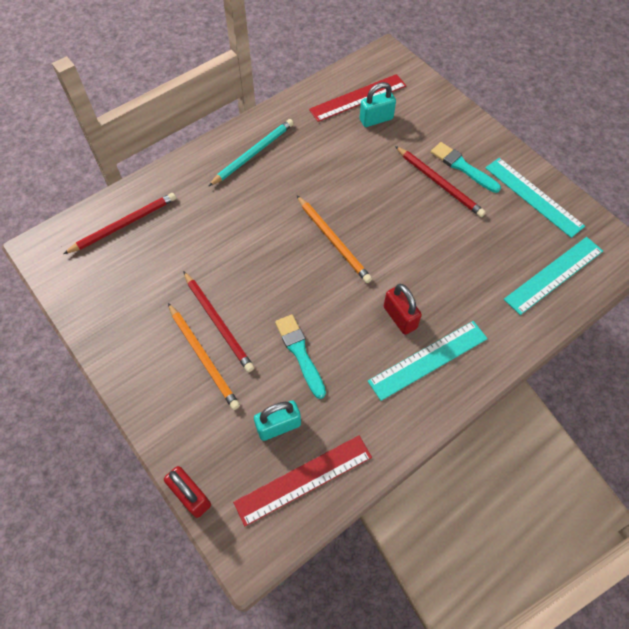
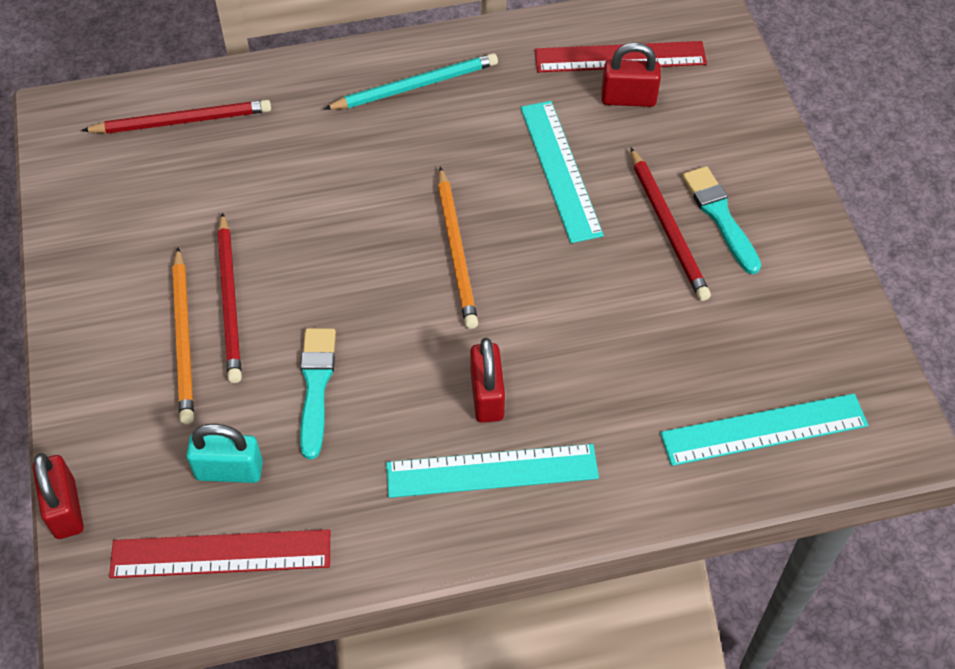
camera: 25 degrees right, 5 degrees down
(376, 119) = (628, 98): turquoise padlock -> red padlock
(533, 196) = (807, 301): turquoise ruler -> turquoise ruler (560, 170)

